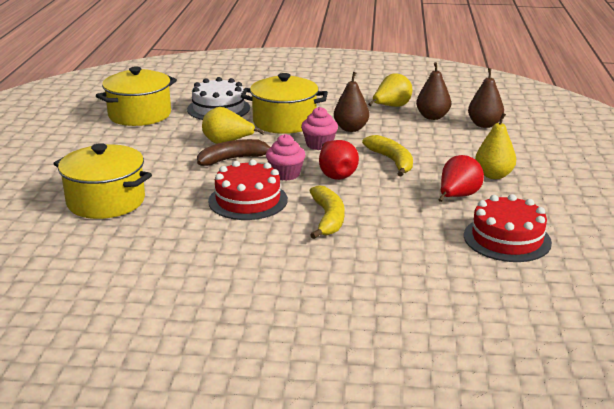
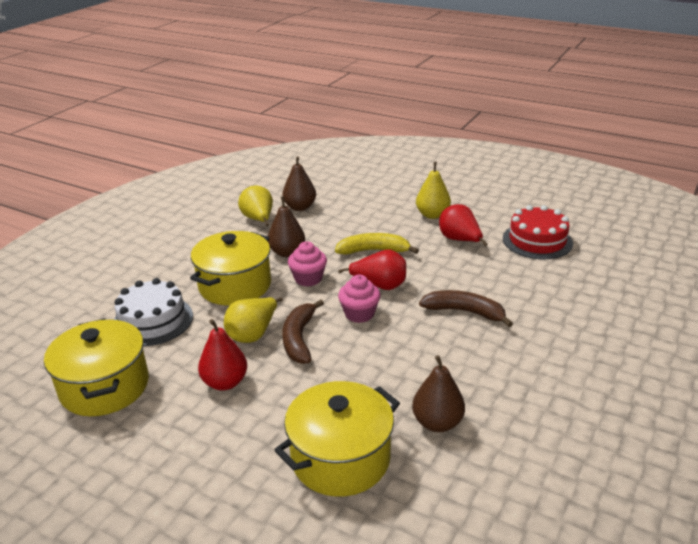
camera: 65 degrees left, 5 degrees up
(165, 147) = (225, 382): none -> red pear
(248, 200) = (402, 350): red cake -> none
(328, 218) = (464, 312): yellow banana -> brown banana
(484, 125) = (337, 191): brown pear -> brown pear (437, 423)

